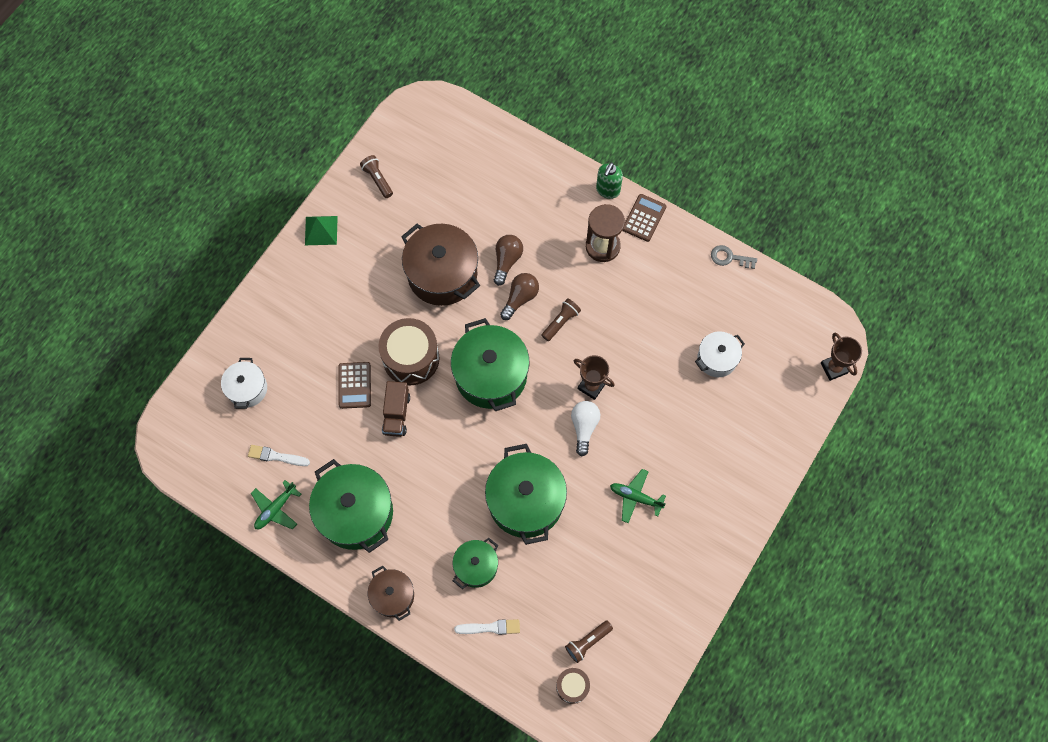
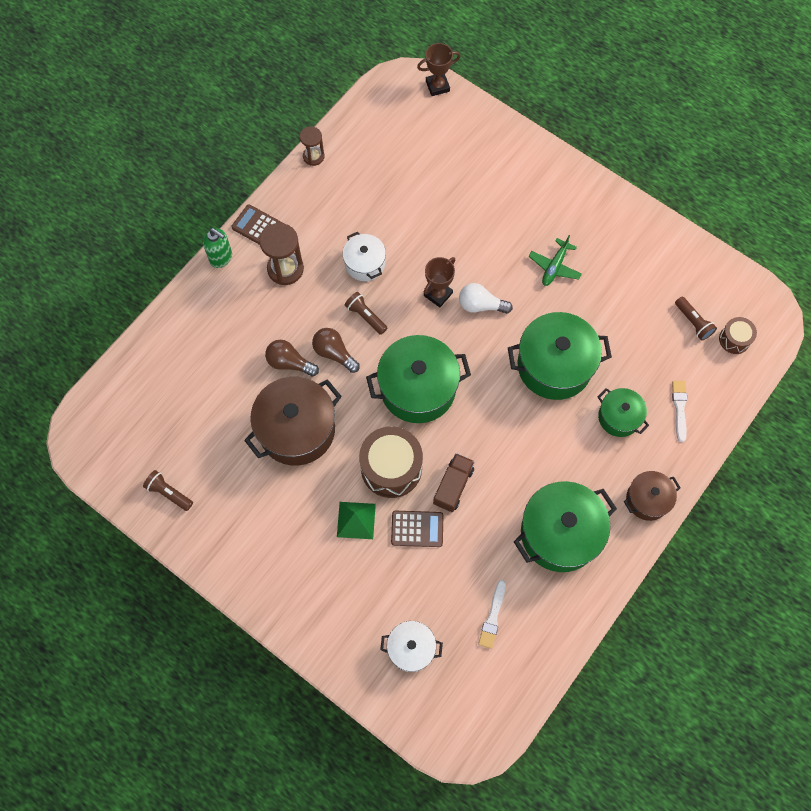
camera: 85 degrees left, 0 degrees up
(275, 509) = (552, 618): green plane -> none
(321, 230) = (224, 559): green pyramid -> green pyramid (356, 520)
(377, 179) = (169, 493): brown flashlight -> brown flashlight turned 60 degrees clockwise
(396, 414) = (453, 486): brown truck -> brown truck turned 75 degrees counterclockwise
(717, 359) = (419, 181): white pot -> white pot (365, 264)
(729, 257) = (313, 156): grey key -> brown hourglass

